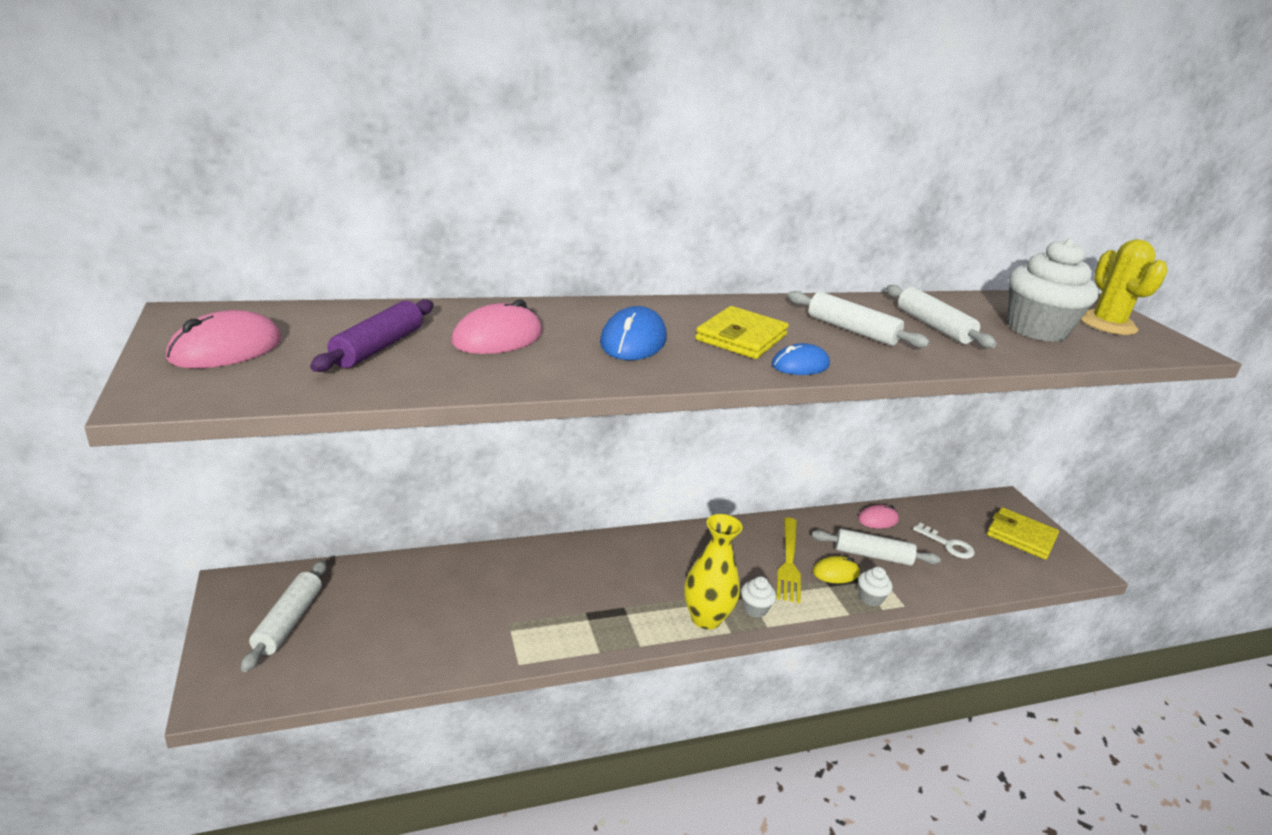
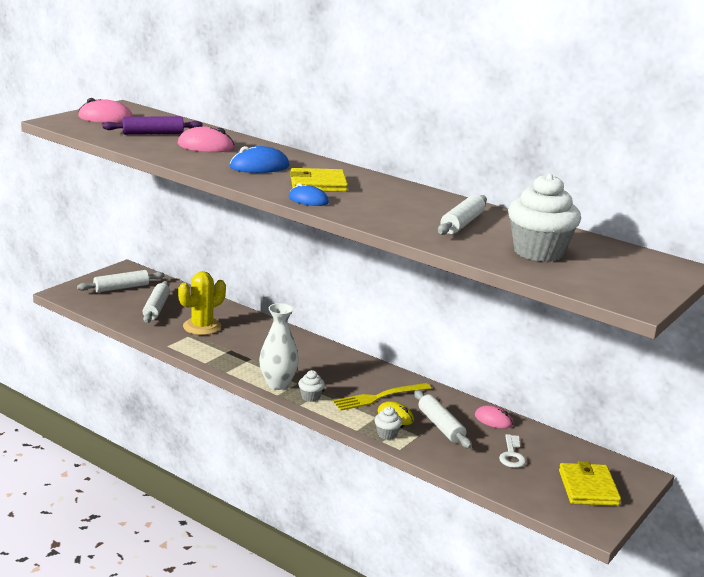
camera: 55 degrees right, 5 degrees down
(706, 618) = (278, 384): yellow vase -> white vase
(852, 330) = (396, 205): white rolling pin -> white rolling pin (156, 308)
(1107, 324) = (623, 274): yellow cactus -> yellow cactus (202, 327)

